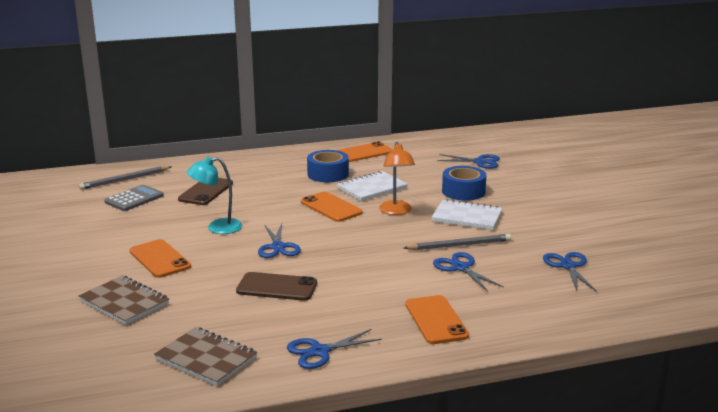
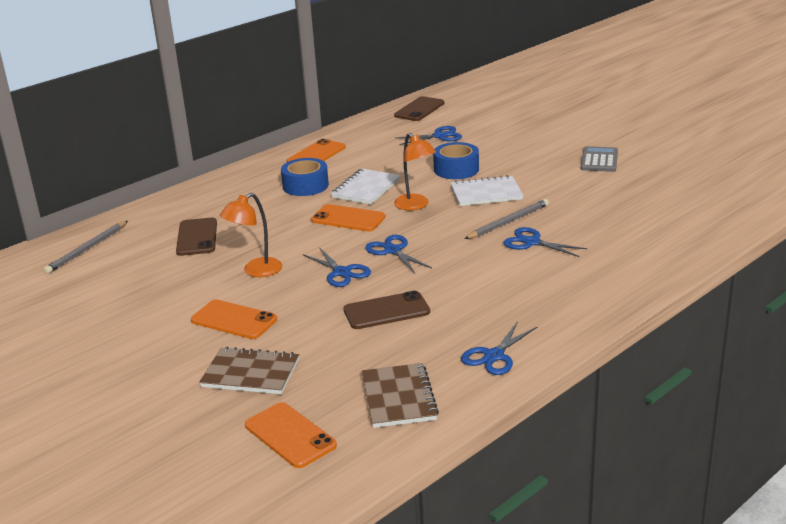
camera: 25 degrees left, 5 degrees up
(134, 199) = (125, 267): grey calculator -> grey calculator (599, 160)
(206, 359) = (398, 398): brown notebook -> brown notebook turned 75 degrees clockwise
(217, 228) = (256, 271): turquoise lamp -> orange lamp
(436, 320) = (562, 295): orange phone -> orange phone (290, 435)
(487, 137) = (419, 109): none -> brown phone
(568, 266) = (618, 214): blue scissors -> blue scissors (392, 250)

